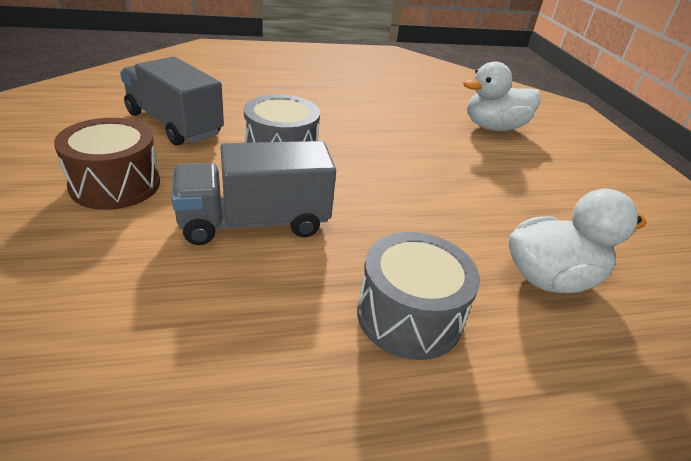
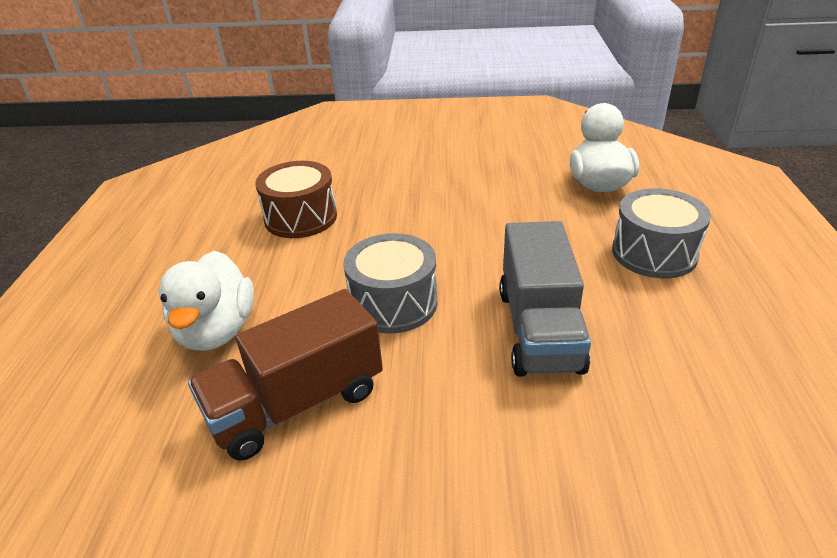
camera: 70 degrees left, 0 degrees up
(115, 184) = (462, 454): brown drum -> brown drum (301, 218)
(174, 124) = (297, 403): grey truck -> brown truck
(493, 127) = (364, 158): white duck -> white duck (216, 331)

